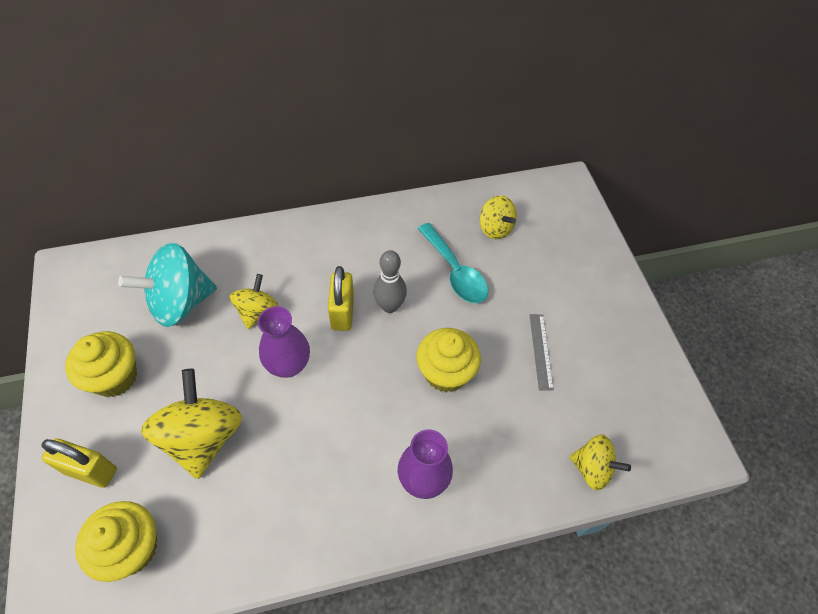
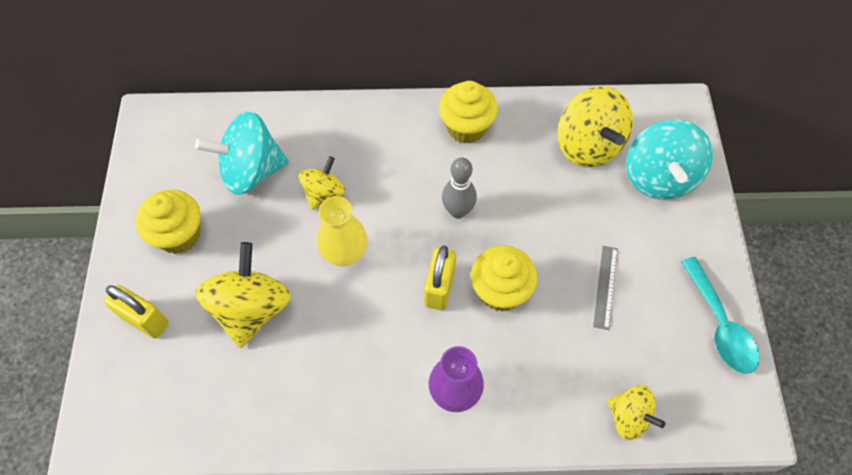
camera: 15 degrees right, 5 degrees up
(132, 548) = (171, 399): yellow cupcake -> yellow cupcake (466, 127)
(288, 365) = (345, 253): purple vase -> yellow vase
(342, 312) = (408, 209): yellow padlock -> yellow padlock (439, 288)
(455, 272) = (534, 186): turquoise spoon -> turquoise spoon (719, 325)
(495, 228) = (588, 145): yellow spinning top -> yellow spinning top, size x1.72
(563, 246) = (659, 177): none -> turquoise spinning top

